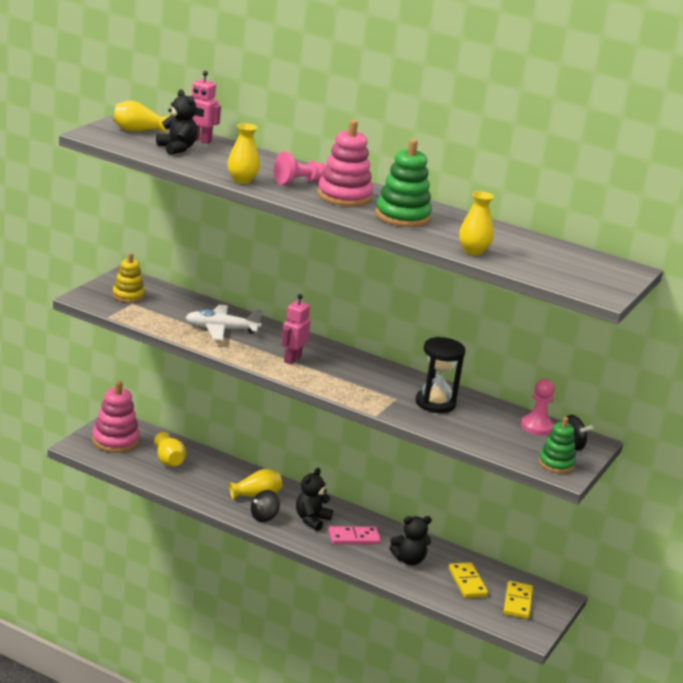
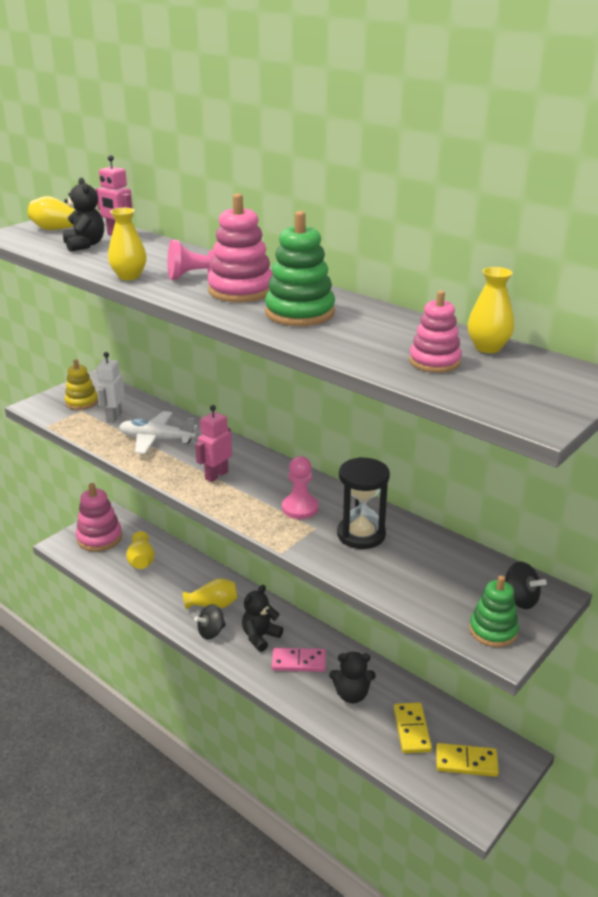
camera: 15 degrees right, 5 degrees up
(168, 310) = (114, 417): none -> white robot
(473, 251) = (370, 357): yellow vase -> yellow vase (487, 347)
(517, 602) = (466, 762): yellow domino -> yellow domino turned 75 degrees clockwise
(520, 255) = (434, 361): none -> pink stacking toy
(537, 426) = (480, 569): pink pawn -> pink pawn (300, 508)

